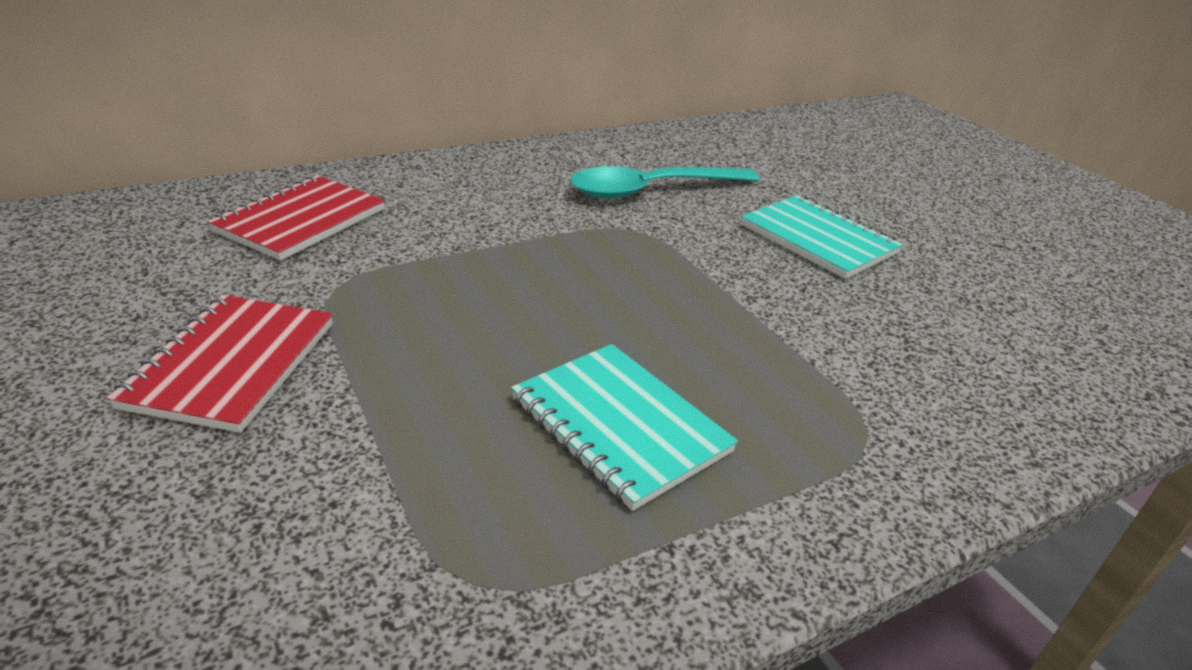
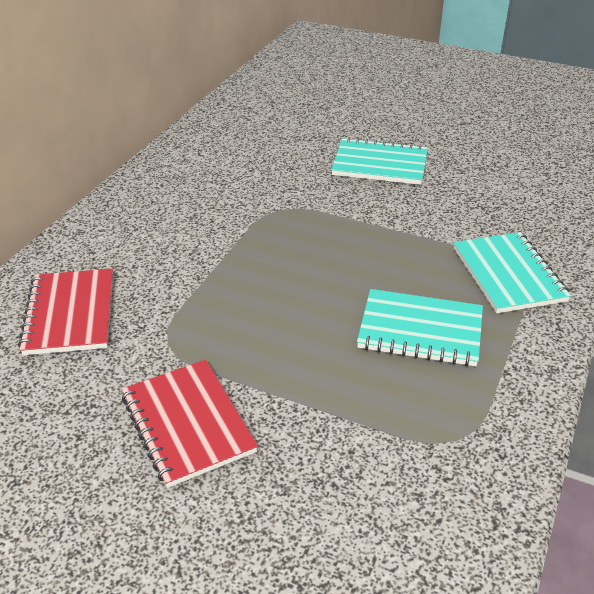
camera: 35 degrees left, 5 degrees up
(652, 190) = (254, 174): turquoise spoon -> none
(841, 431) = (508, 275): none -> turquoise notebook

